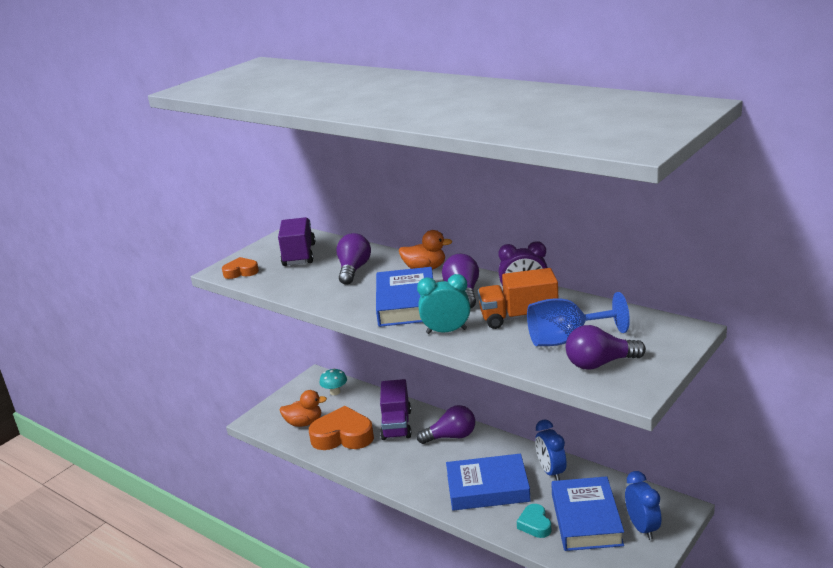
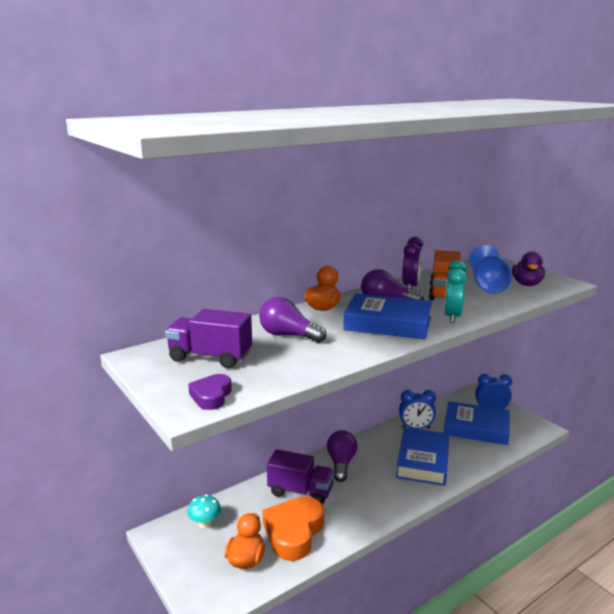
camera: 75 degrees left, 5 degrees down
(241, 272) = (211, 396): orange heart -> purple heart
(535, 524) = (475, 450): turquoise heart -> none
(600, 363) = (526, 284): purple light bulb -> purple duck

